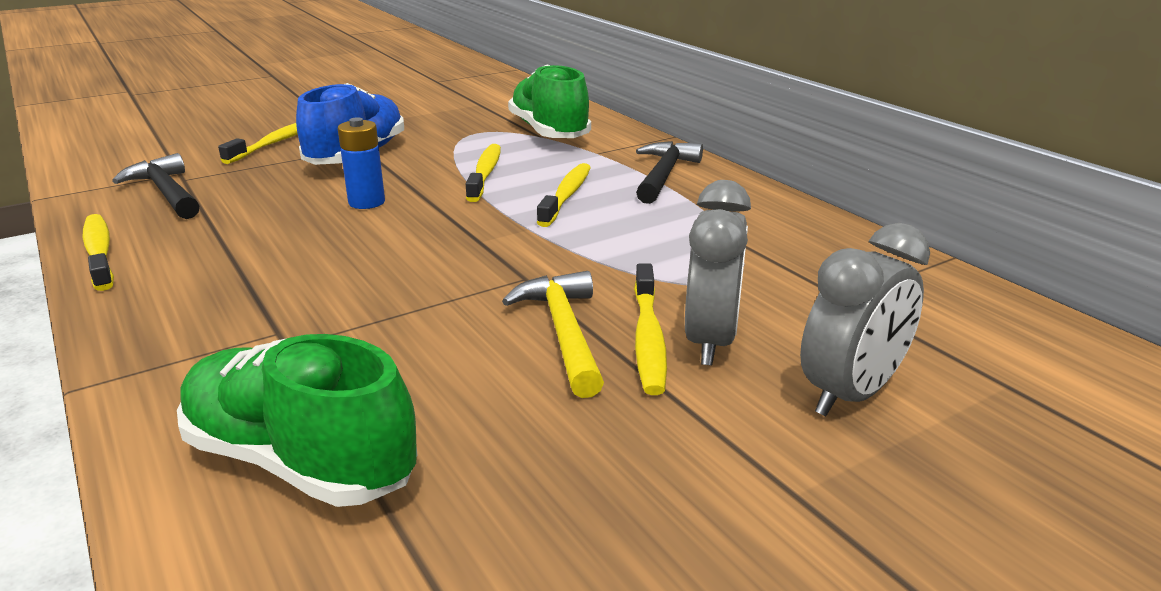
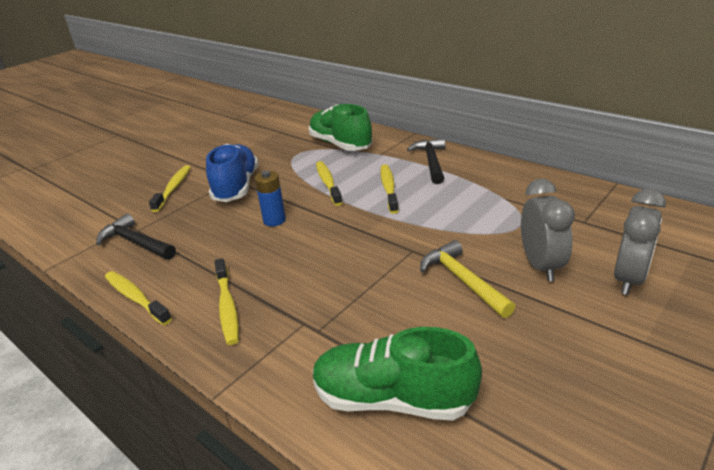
camera: 15 degrees left, 5 degrees up
(648, 338) = (508, 272): yellow toothbrush -> yellow toothbrush (227, 307)

